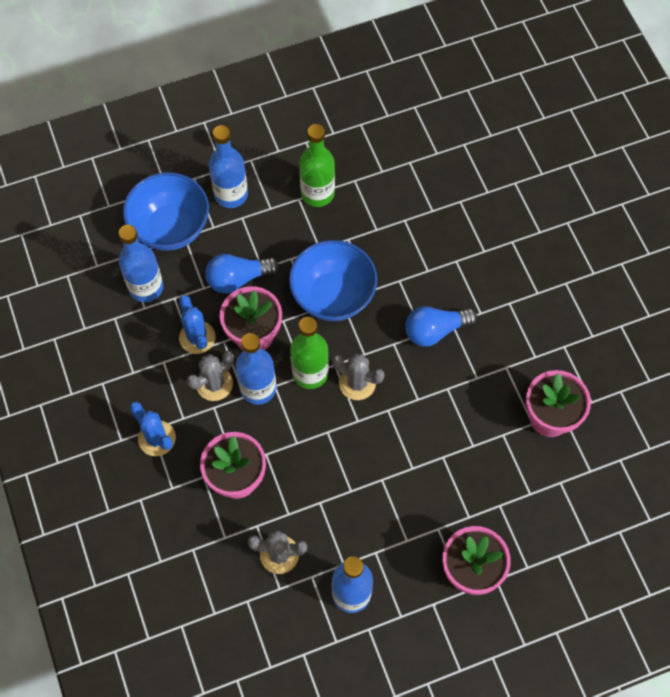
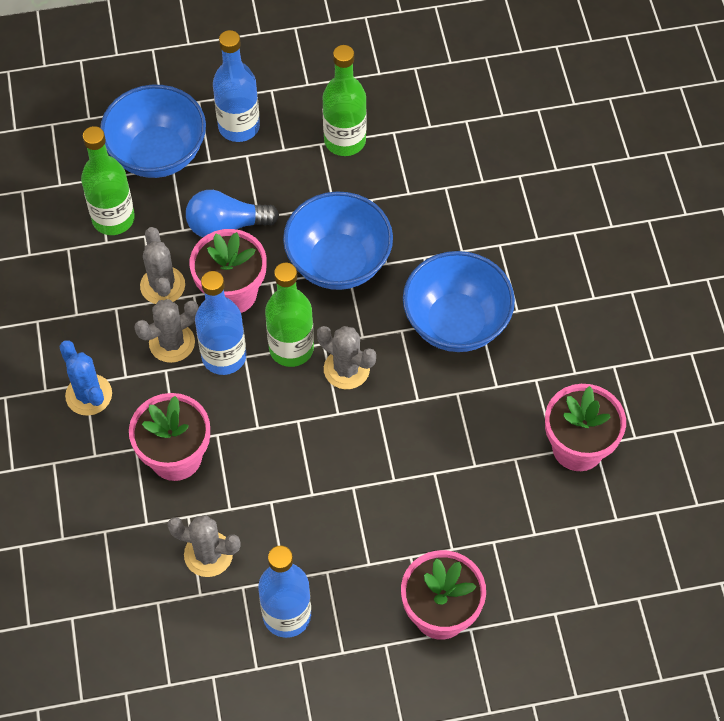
camera: 10 degrees right, 5 degrees down
(146, 287) = (113, 219): blue bottle -> green bottle
(197, 337) = (162, 285): blue cactus -> grey cactus
(435, 330) = (456, 322): blue light bulb -> blue bowl

